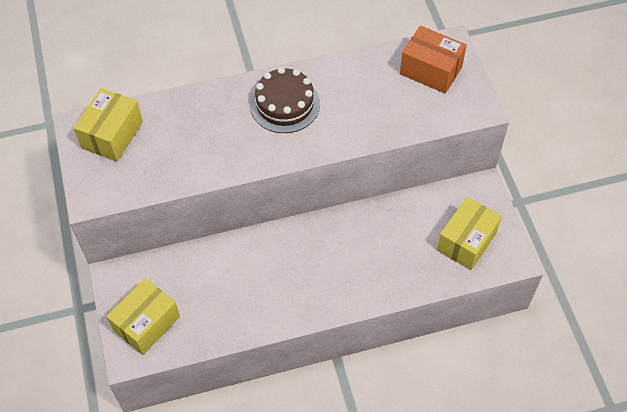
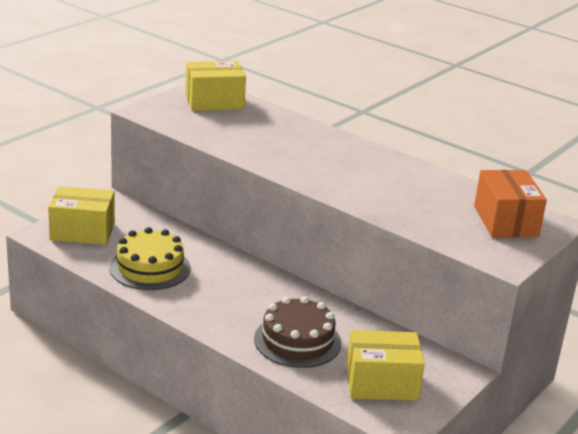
camera: 50 degrees right, 30 degrees down
(235, 303) = (150, 268): none -> yellow cake
(285, 104) = (352, 161): brown cake -> brown cake (297, 341)

